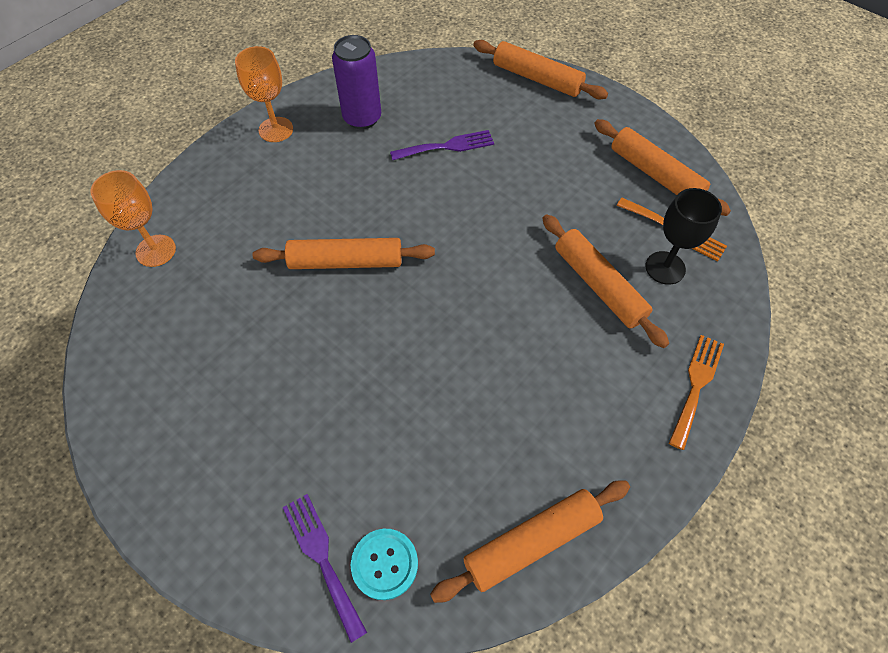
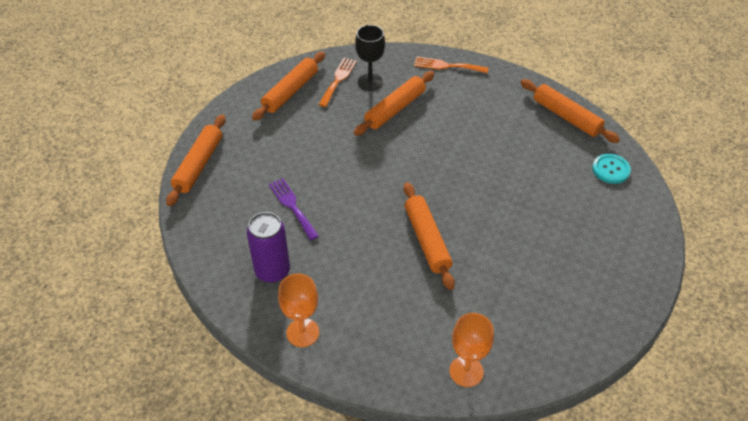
camera: 105 degrees left, 10 degrees down
(322, 558) = (624, 196): purple fork -> none

